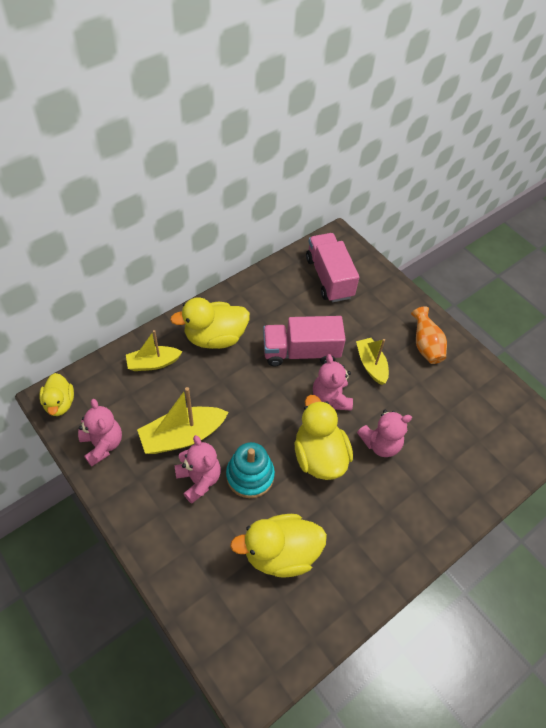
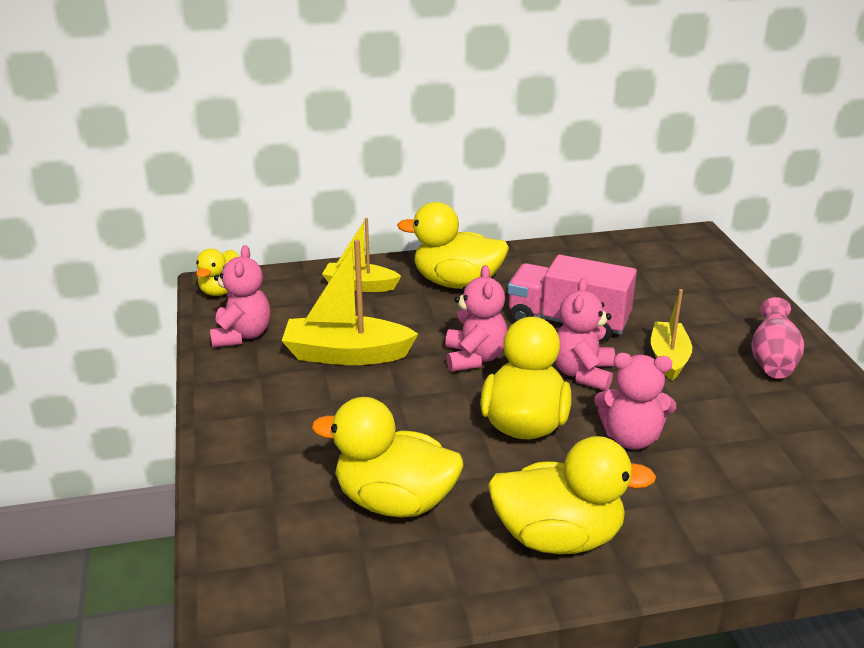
camera: 30 degrees right, 25 degrees down
(199, 480) = (336, 398): pink teddy bear -> pink teddy bear (474, 358)
(250, 476) = (408, 414): turquoise stacking toy -> none
(329, 277) = (658, 267): pink truck -> none
(379, 540) = (558, 537): none -> yellow duck
(425, 346) = (772, 361): orange vase -> pink vase

